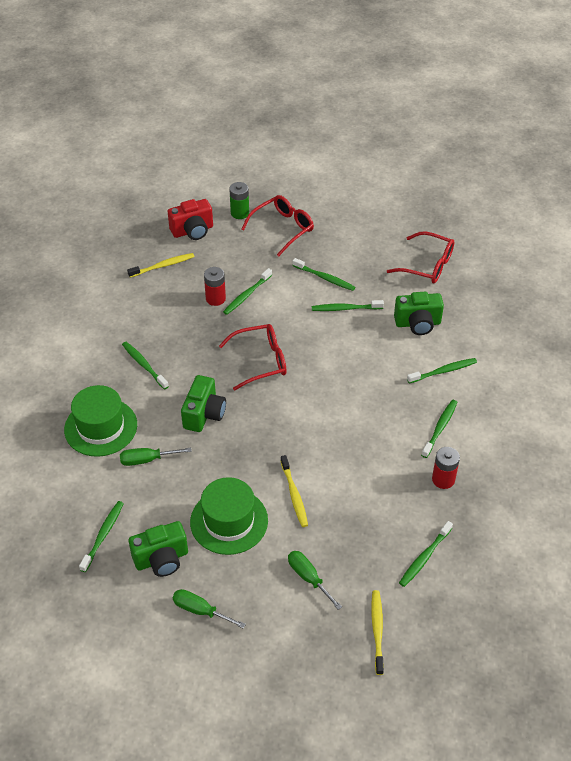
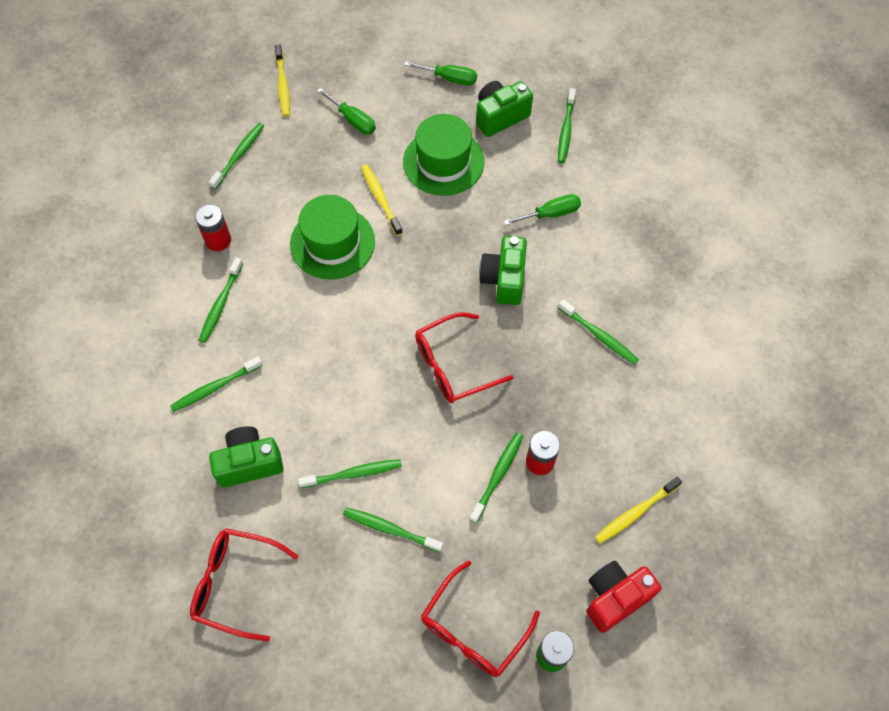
camera: 170 degrees right, 15 degrees up
(100, 427) = (617, 244): green hat -> green hat (332, 242)

